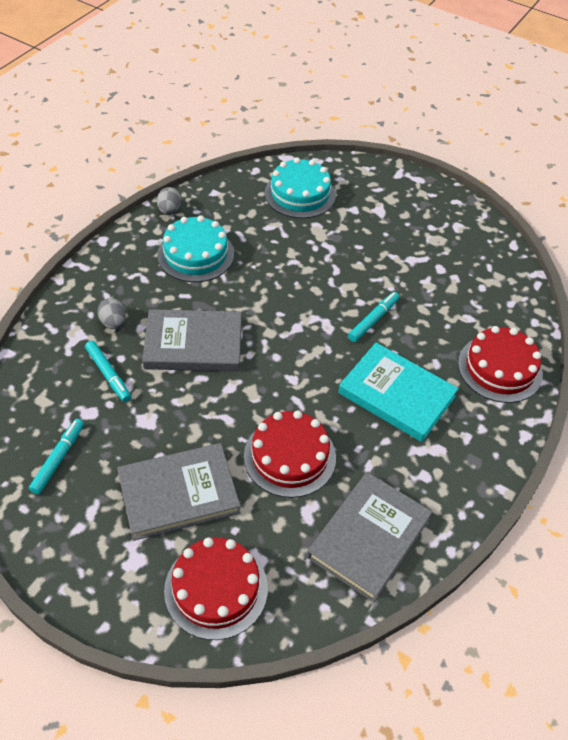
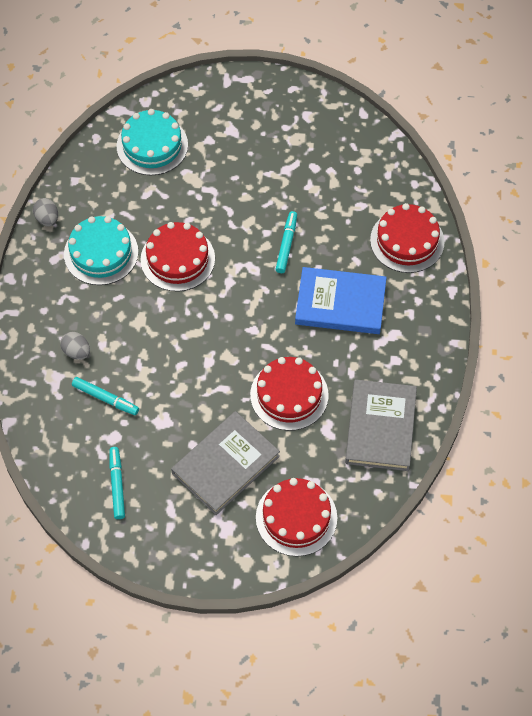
camera: 25 degrees left, 10 degrees up
(193, 344) = (155, 338): grey book -> none
(261, 288) = (177, 259): none -> red cake
(396, 395) = (340, 303): turquoise book -> blue book

